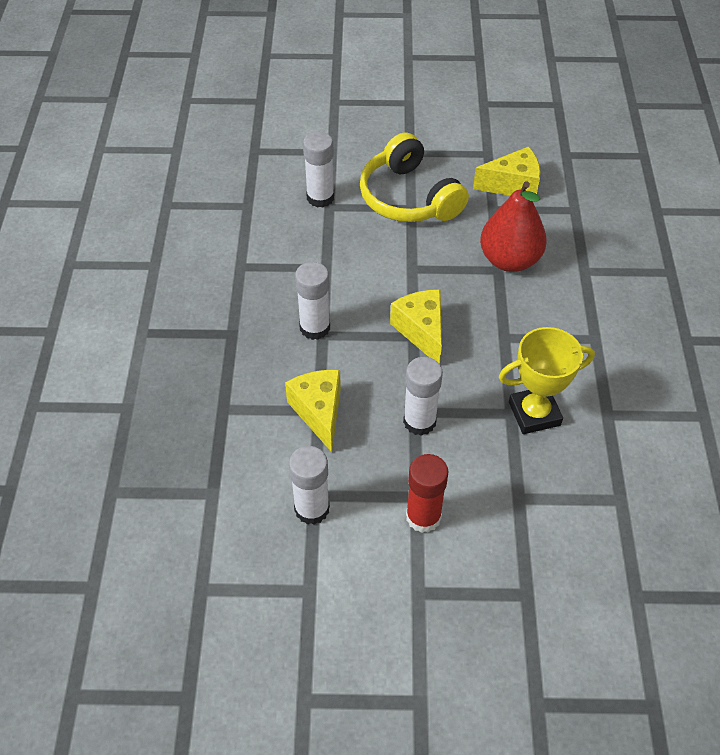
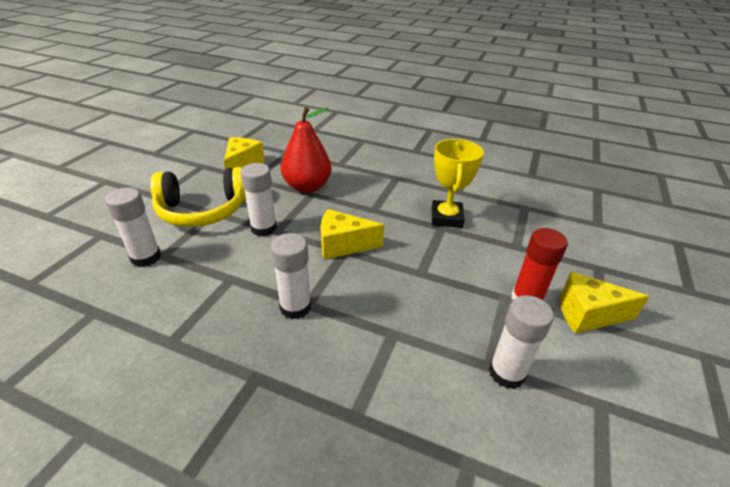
camera: 70 degrees left, 15 degrees down
(319, 412) = (396, 334): yellow cheese -> yellow cheese (587, 314)
(419, 421) = (432, 273): white glue stick -> white glue stick (263, 228)

